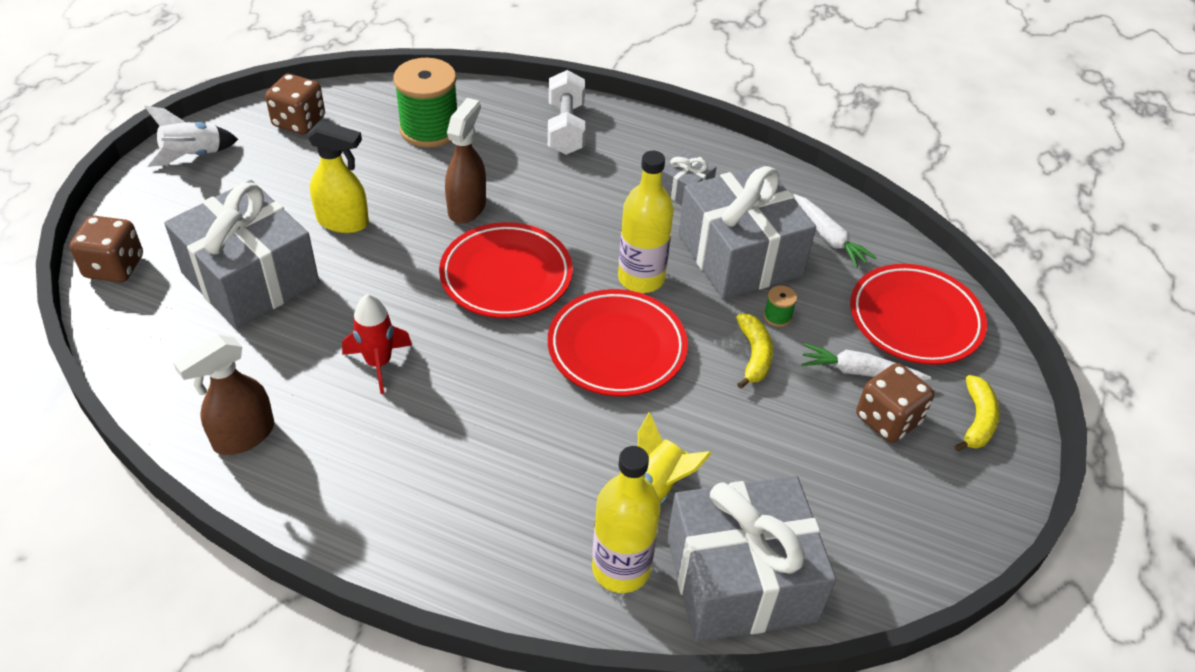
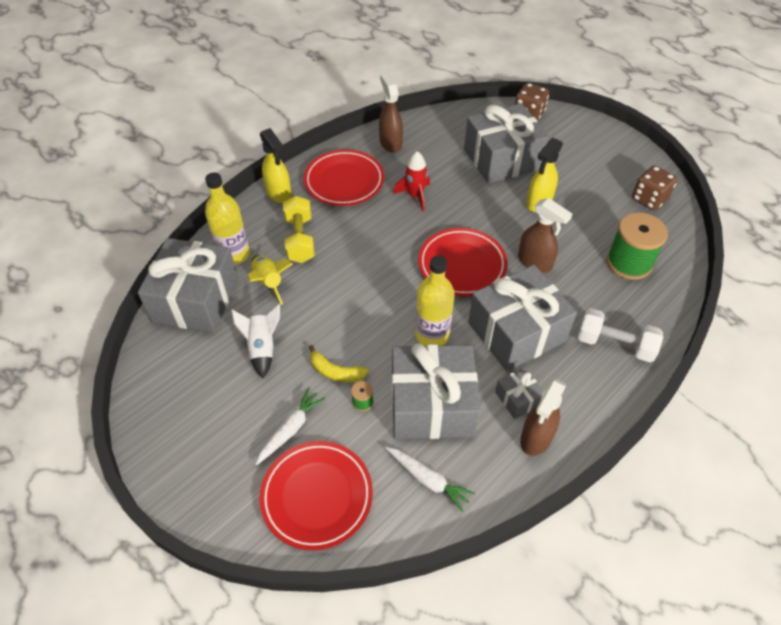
camera: 115 degrees right, 5 degrees up
(193, 156) = (621, 150): white rocket -> white rocket (262, 348)
(443, 564) = (279, 193): none -> yellow spray bottle
(542, 485) = (300, 239): none -> yellow dumbbell
(592, 205) = (516, 332): none -> grey gift
(617, 348) = (377, 301): red plate -> red plate (344, 181)
(724, 169) = (536, 438): none -> brown spray bottle
(829, 237) = (428, 480): white carrot -> white carrot turned 135 degrees counterclockwise
(887, 419) = (245, 425): brown dice -> none
(977, 420) = (212, 483): yellow banana -> none

